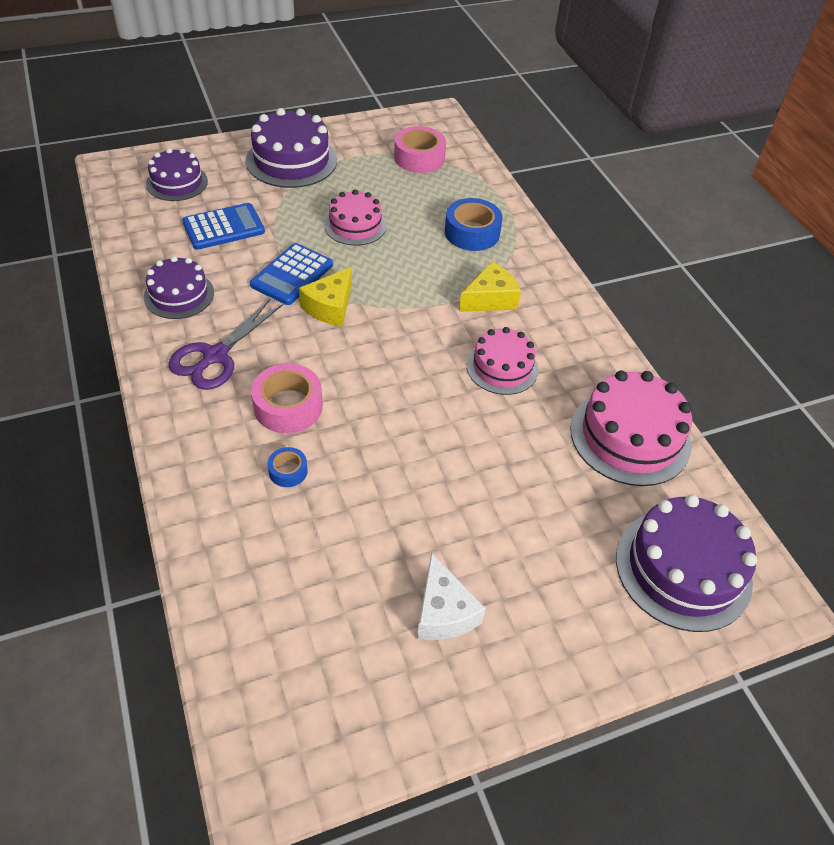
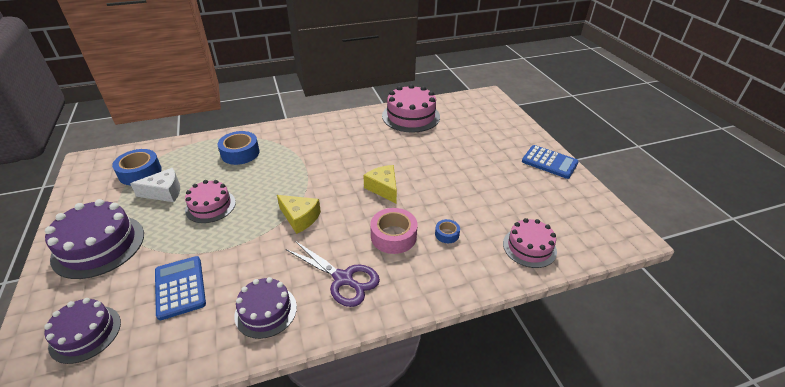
camera: 85 degrees left, 10 degrees down
(292, 275) = (259, 239): blue calculator -> blue calculator (549, 162)
(419, 158) = (140, 172): pink tape -> blue tape
(443, 612) = (523, 177): white cheese -> white cheese (164, 192)
(490, 299) = (306, 150): yellow cheese -> yellow cheese (383, 188)
(502, 367) = (363, 149): pink cake -> pink cake (529, 247)
(683, 568) = (481, 112): purple cake -> none

